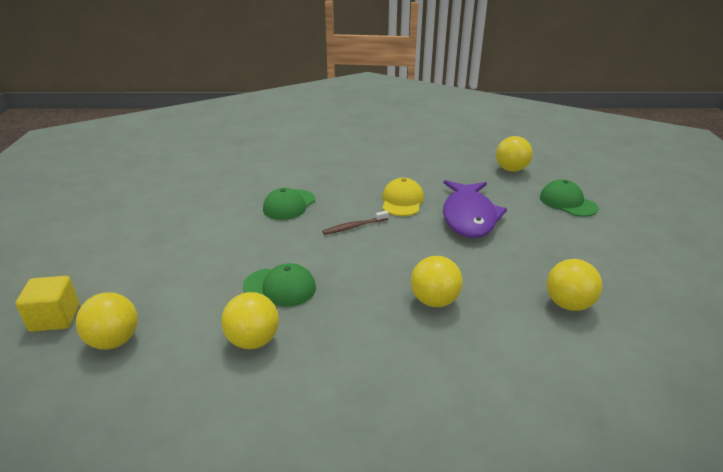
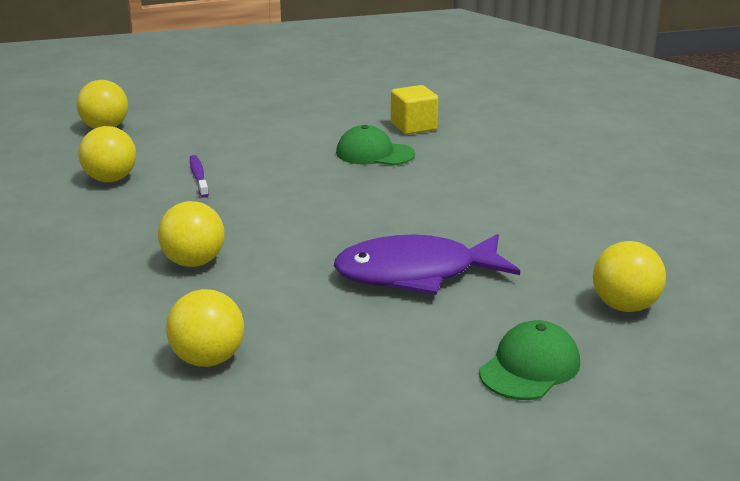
camera: 75 degrees right, 5 degrees down
(55, 318) = (132, 102): yellow cube -> yellow cube (413, 127)
(280, 287) = (198, 177): green cap -> purple toothbrush
(354, 227) = (342, 197): brown toothbrush -> none
(402, 201) = (432, 220): yellow cap -> none

